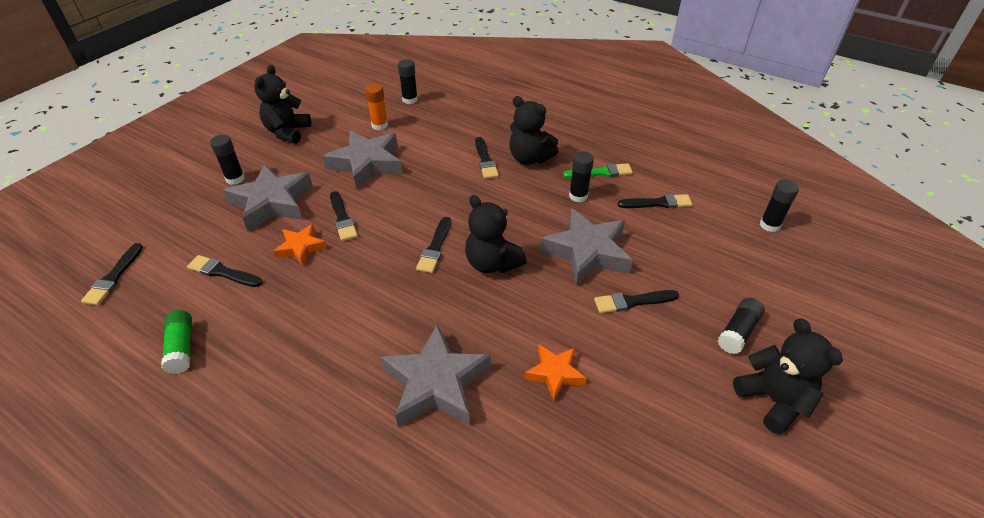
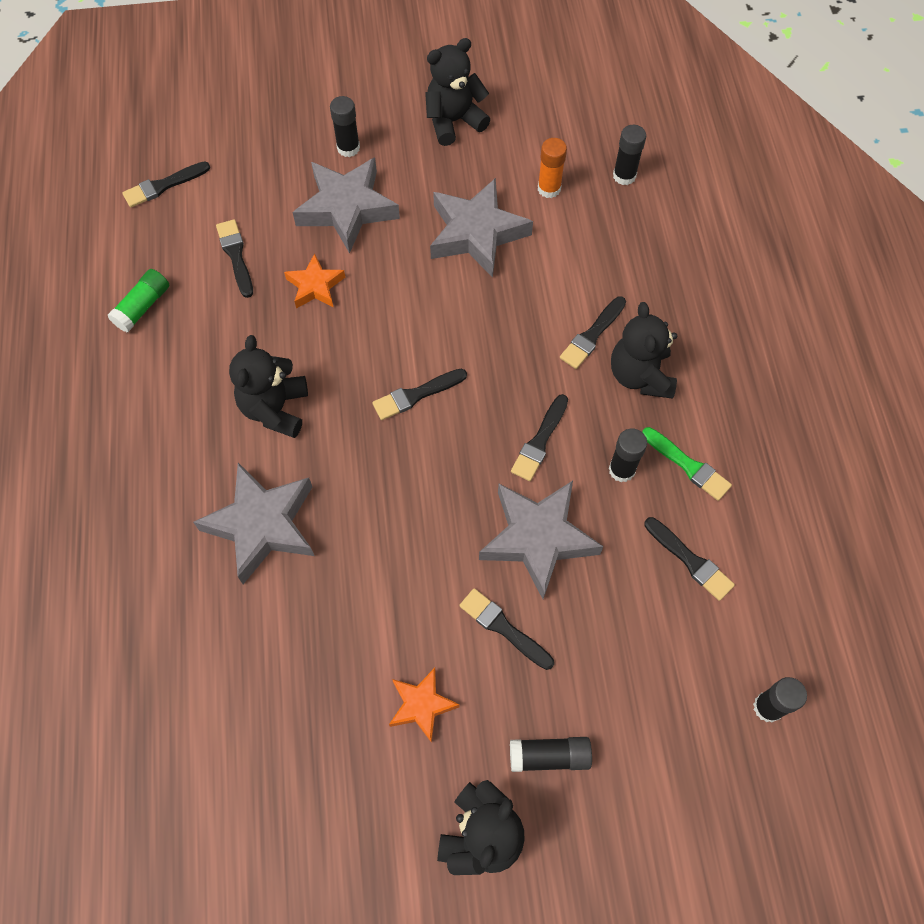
camera: 50 degrees right, 20 degrees up
(342, 218) = (381, 284): black brush -> black brush (540, 441)
(492, 263) = (441, 462): black teddy bear -> black teddy bear (275, 409)
(555, 373) = (352, 615): orange star -> orange star (421, 705)

